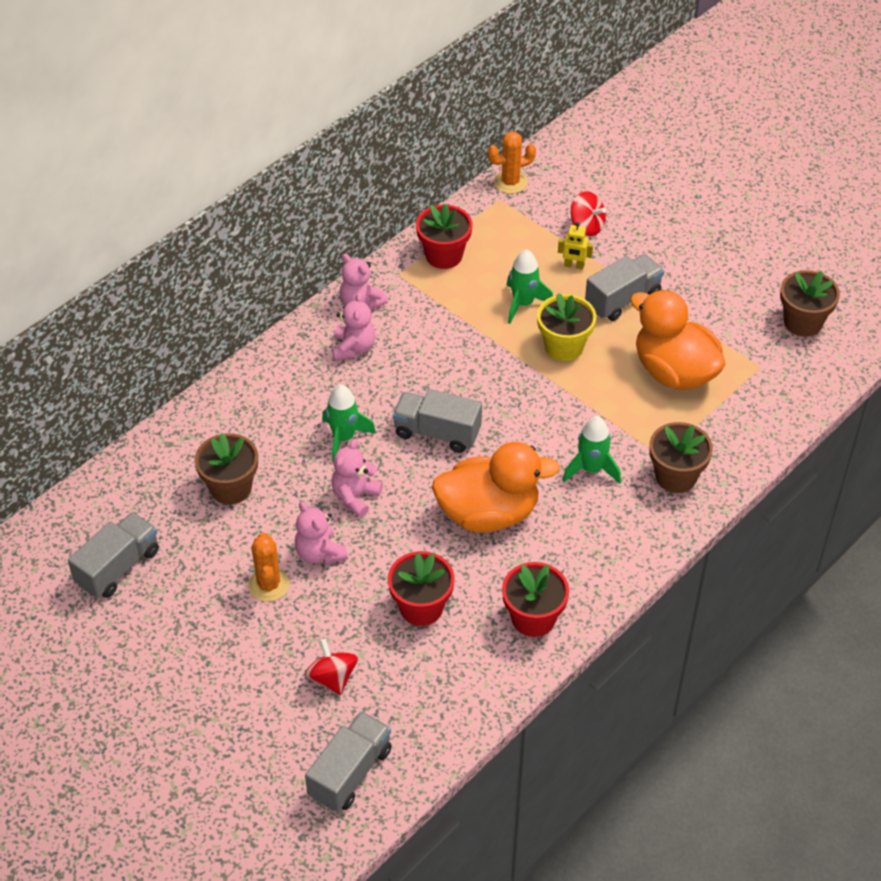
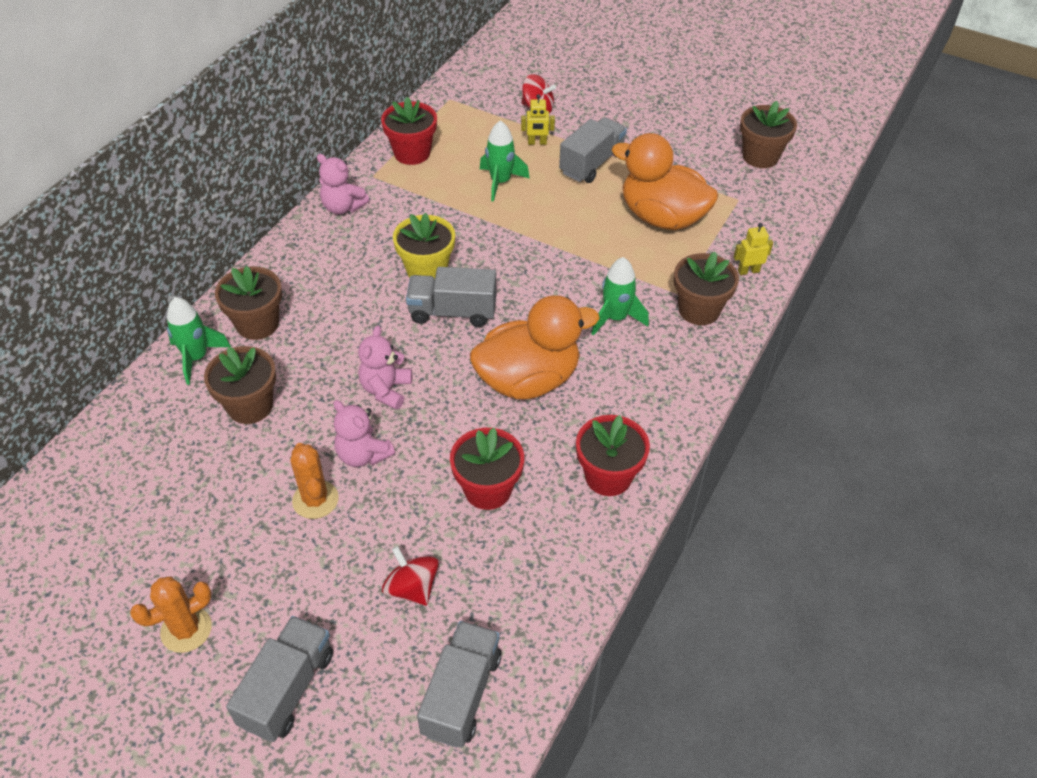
camera: 15 degrees left, 0 degrees up
(118, 567) = (139, 515): grey truck -> grey truck (287, 689)
(254, 410) = (257, 324): none -> brown flower pot
(344, 438) = (358, 334): green rocket -> green rocket (197, 357)
(353, 348) = (346, 248): pink teddy bear -> none
(510, 182) = (456, 84): orange cactus -> orange cactus (186, 630)
(564, 346) = (551, 212): yellow flower pot -> yellow flower pot (427, 270)
(740, 445) = (748, 271): none -> yellow robot

